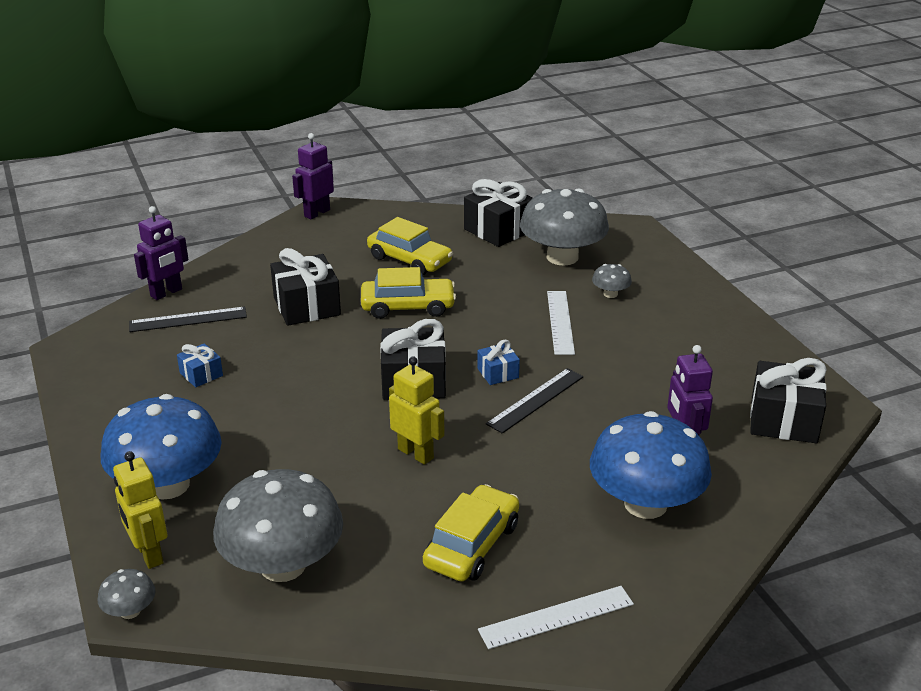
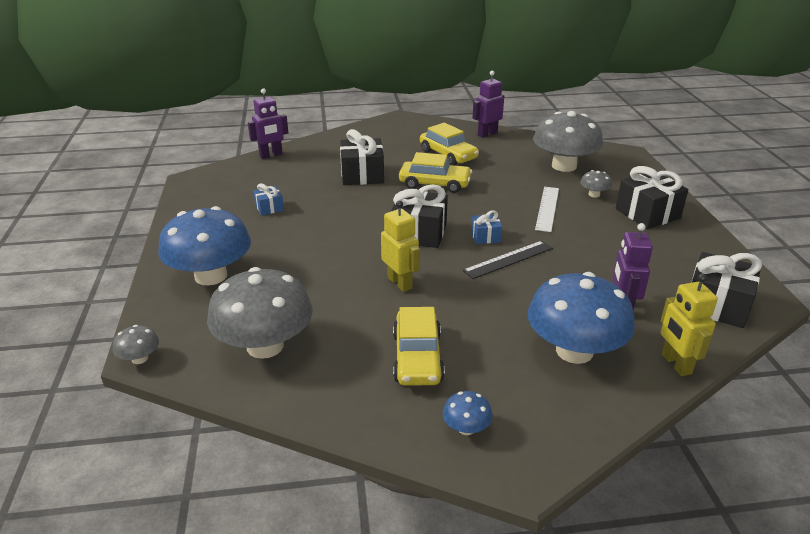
camera: 15 degrees right, 0 degrees up
(149, 554) = (173, 320): yellow robot -> yellow robot (675, 364)
(188, 319) = (277, 173): black ruler -> none
(317, 213) = (394, 119): purple robot -> purple robot (487, 134)
(472, 545) = (417, 357): yellow car -> yellow car turned 135 degrees clockwise
(498, 230) = (521, 143): black gift -> black gift (647, 213)
(556, 617) = (466, 428): white ruler -> blue mushroom

